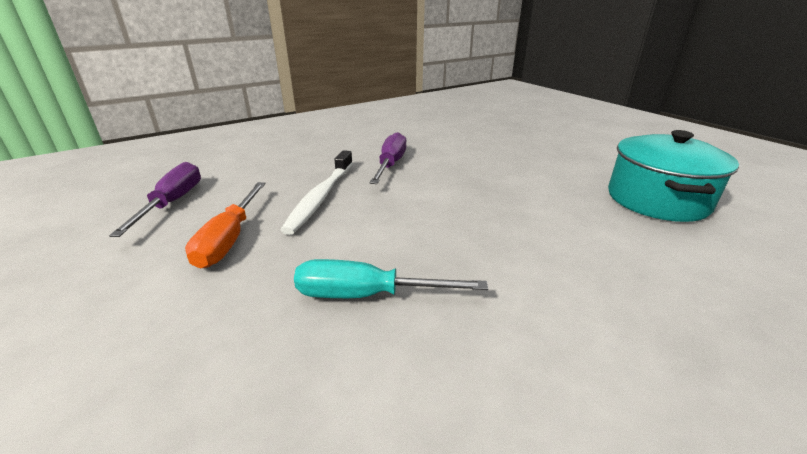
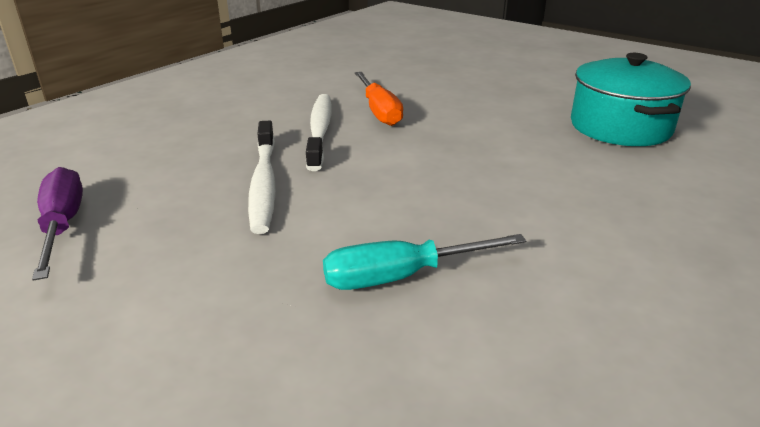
camera: 20 degrees left, 0 degrees up
(229, 239) = (189, 254): orange screwdriver -> orange screwdriver (379, 111)
(390, 164) = (320, 130): purple screwdriver -> white toothbrush

